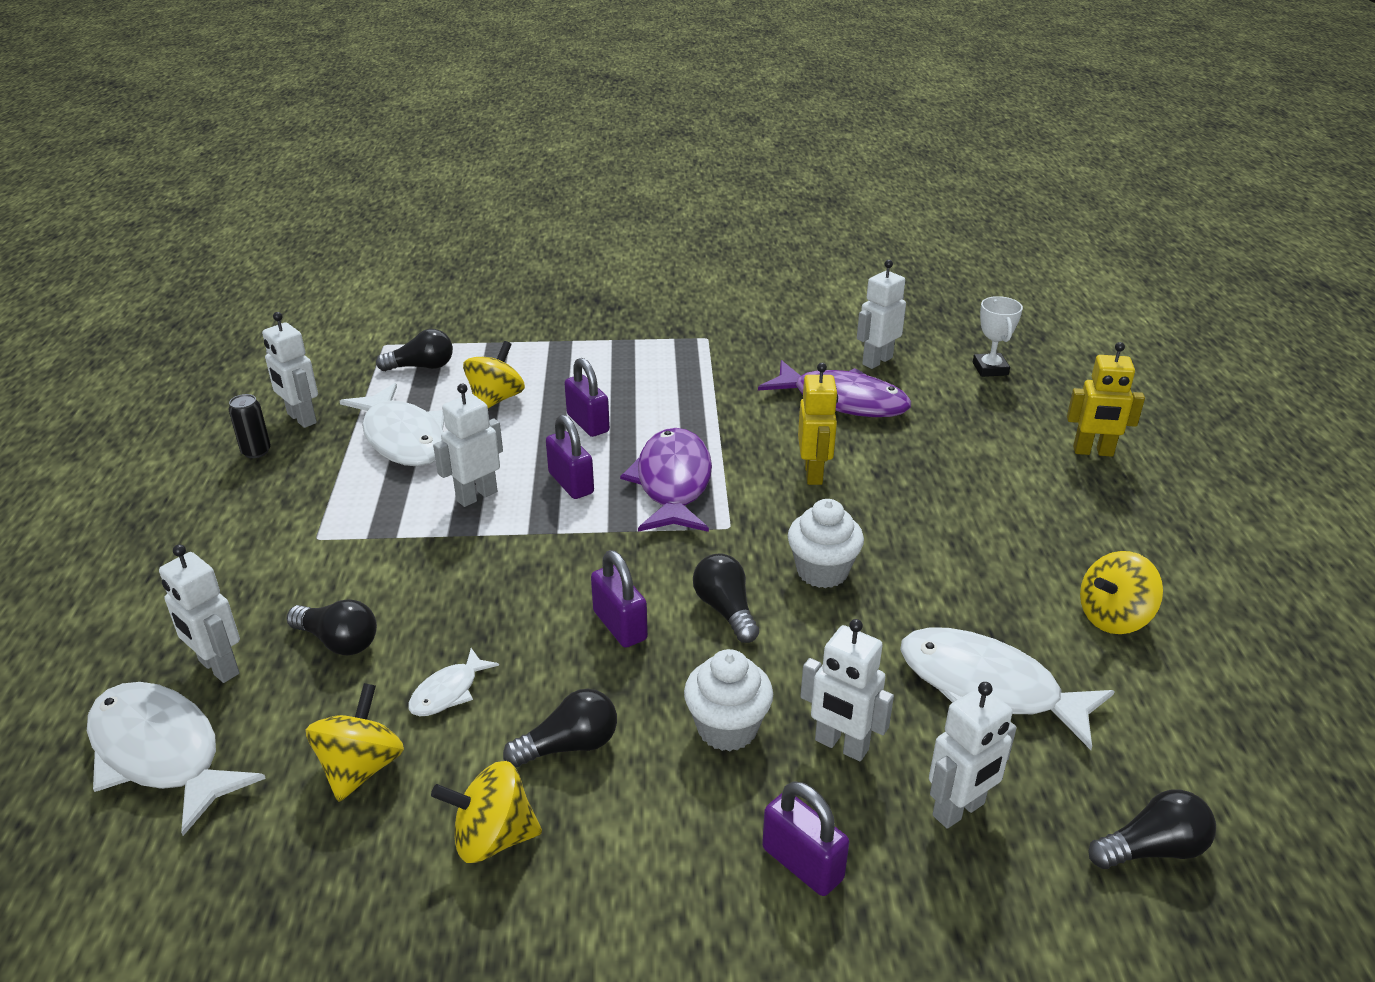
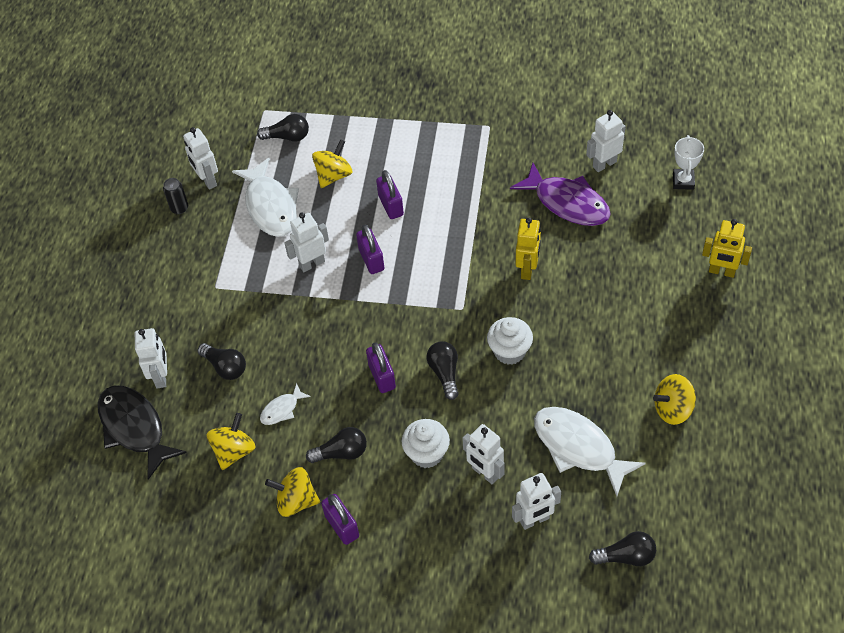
camera: 15 degrees right, 20 degrees up
(161, 753) = (134, 428): white fish -> black fish
(218, 668) = (161, 376): white robot -> white robot turned 150 degrees counterclockwise
(673, 483) = (435, 267): purple fish -> none
(802, 864) = (445, 538): purple padlock -> purple padlock (342, 526)

